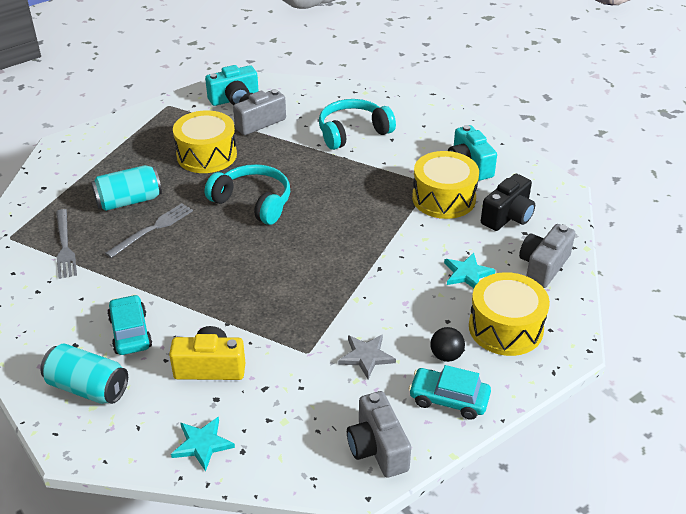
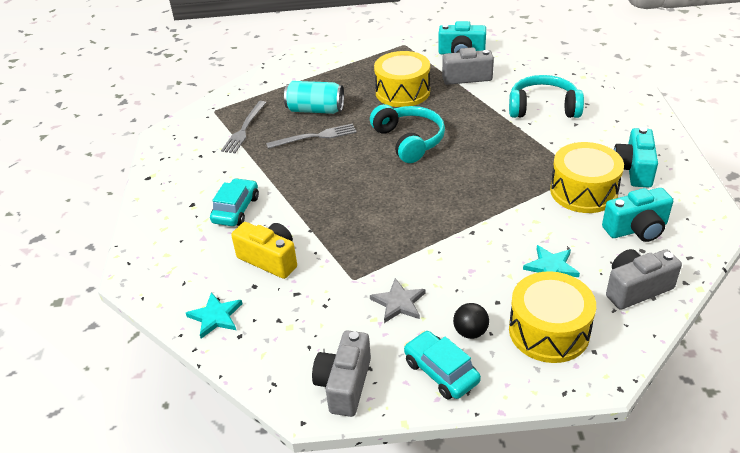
camera: 35 degrees right, 0 degrees up
(88, 387) = (175, 239): turquoise can -> none
(508, 216) = (636, 229): black camera -> turquoise camera

